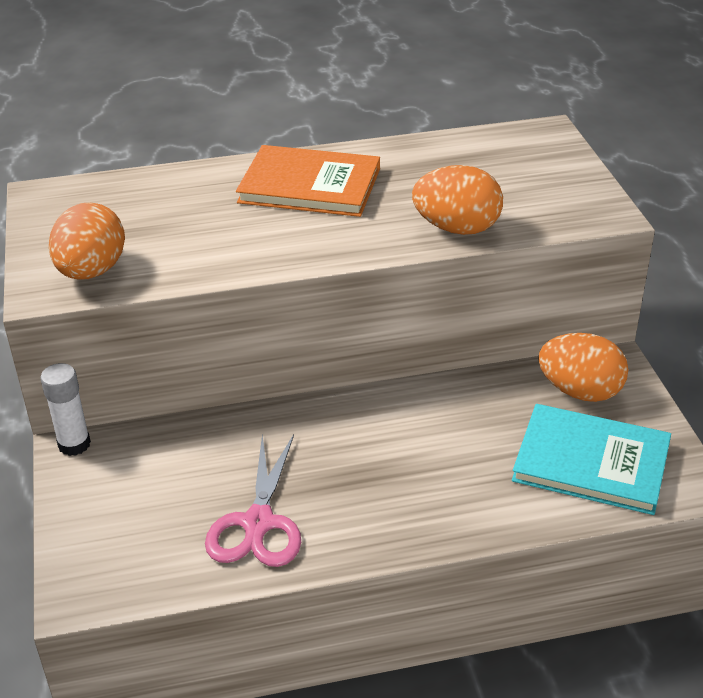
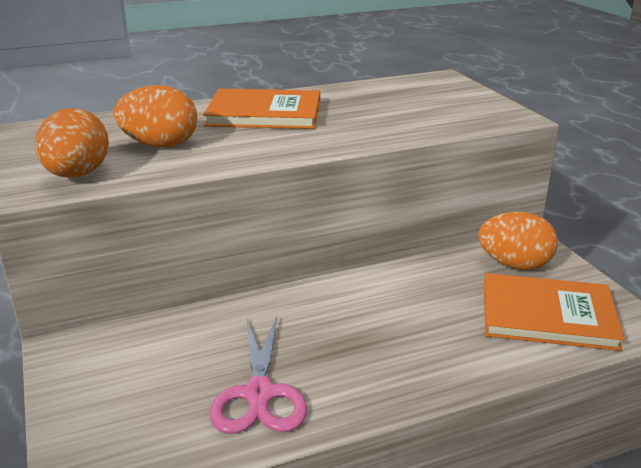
camera: 10 degrees left, 10 degrees down
(74, 444) = (64, 343): white glue stick -> none
(457, 228) = (399, 131): orange egg -> orange egg (160, 145)
(591, 462) = (548, 315): turquoise book -> orange book

